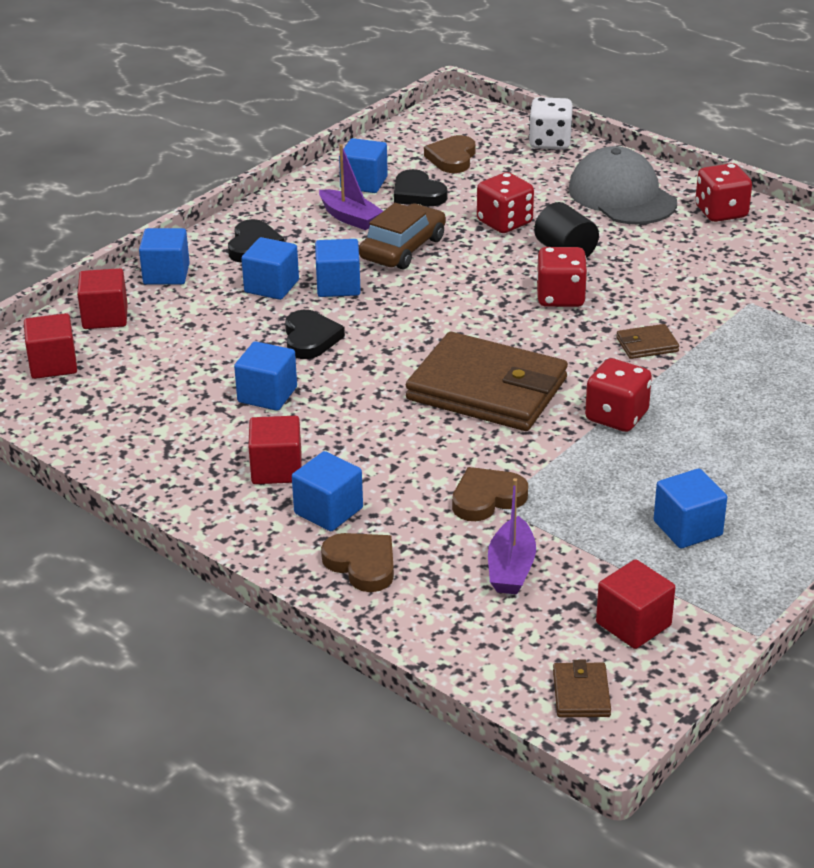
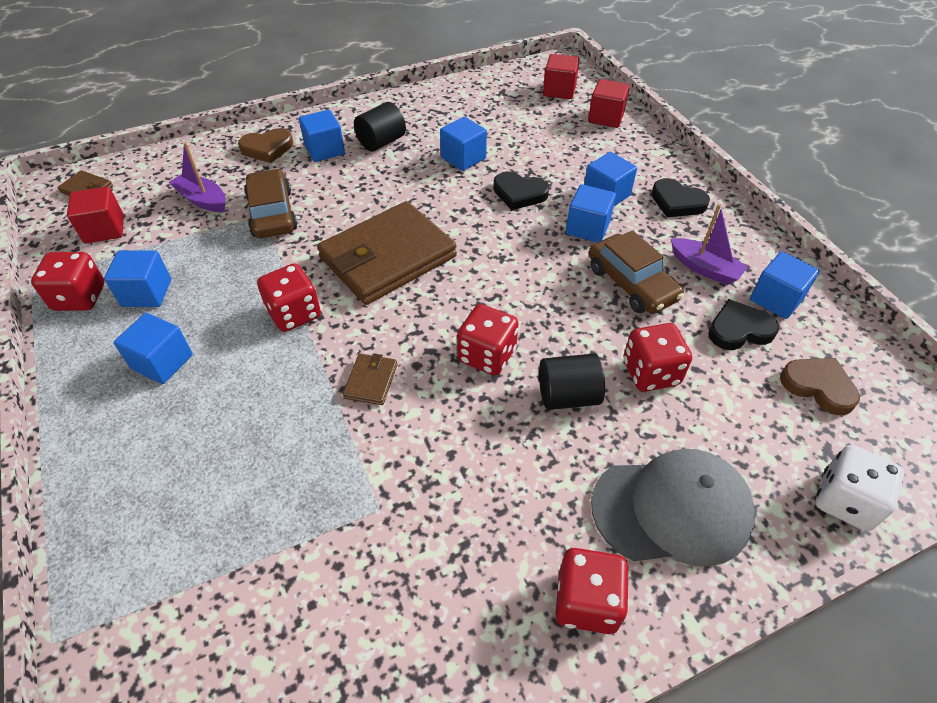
camera: 115 degrees right, 15 degrees up
(166, 274) = (652, 152): blue cube -> blue cube (162, 362)
(276, 469) = (381, 142): red cube -> black cylinder
(350, 218) = (705, 268): purple boat -> purple boat turned 120 degrees counterclockwise
(487, 498) = (272, 213): brown heart -> brown car
(741, 575) = (80, 297): none -> red dice

